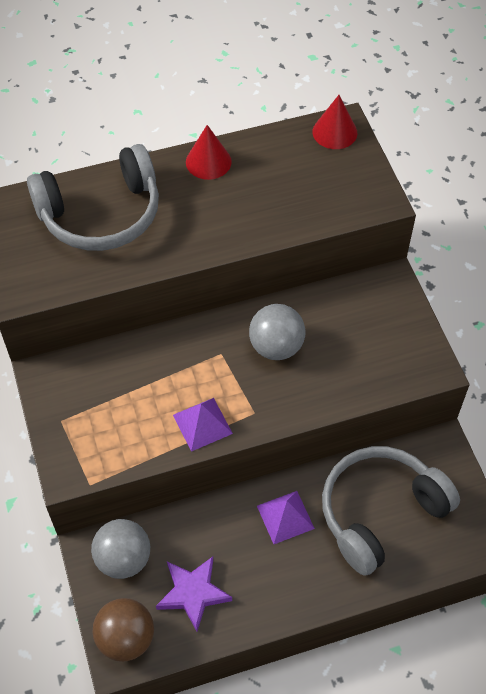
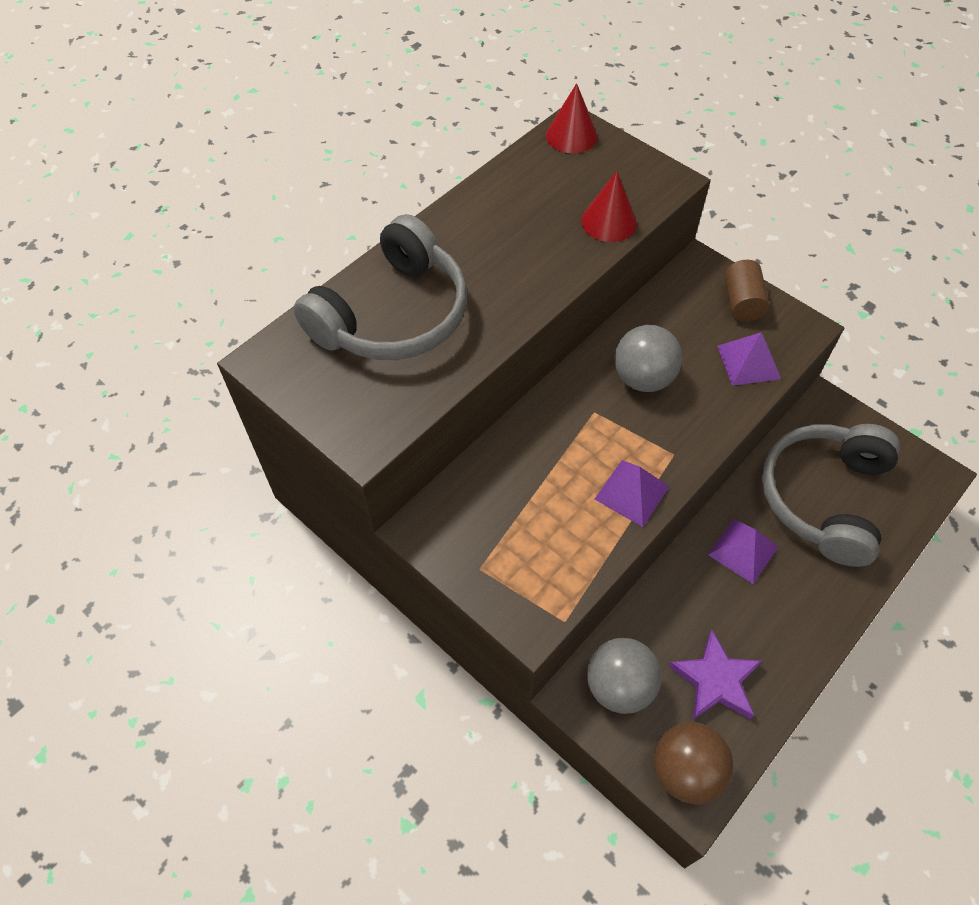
camera: 30 degrees left, 0 degrees up
(208, 162) = (467, 214): red cone -> red cone (608, 222)
(367, 374) = (749, 362): none -> purple pyramid
(401, 325) = (742, 302): none -> brown cylinder

